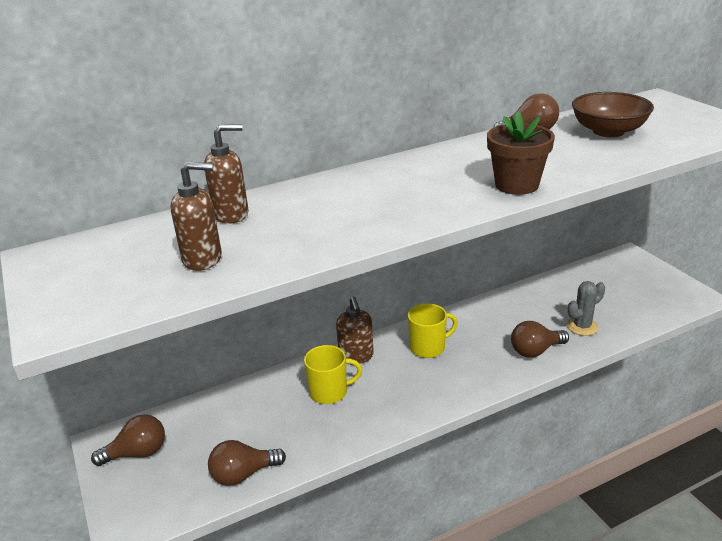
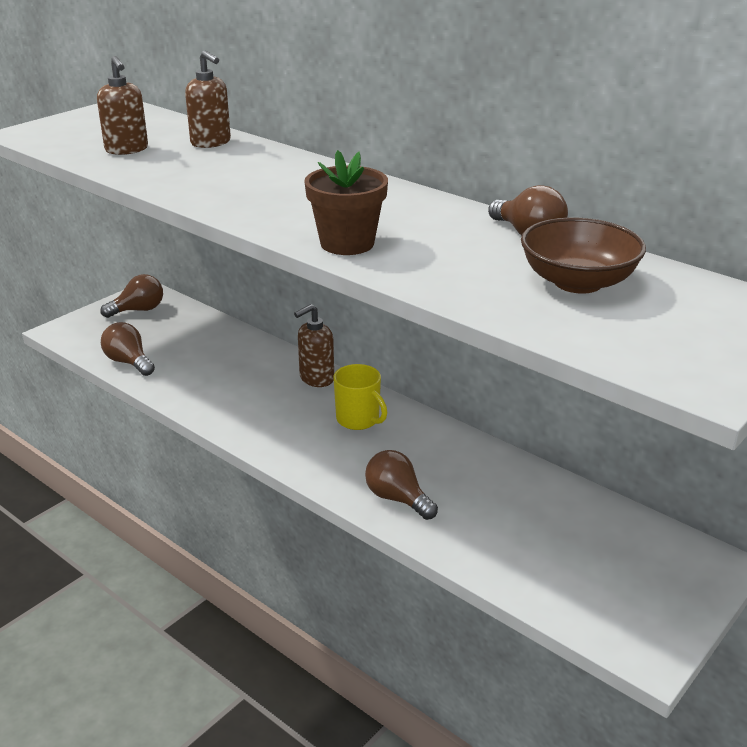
camera: 65 degrees right, 0 degrees up
(137, 453) = (138, 310): brown light bulb -> brown light bulb turned 75 degrees counterclockwise
(330, 392) = (253, 377): yellow mug -> none
(582, 326) = (477, 532): grey cactus -> none

